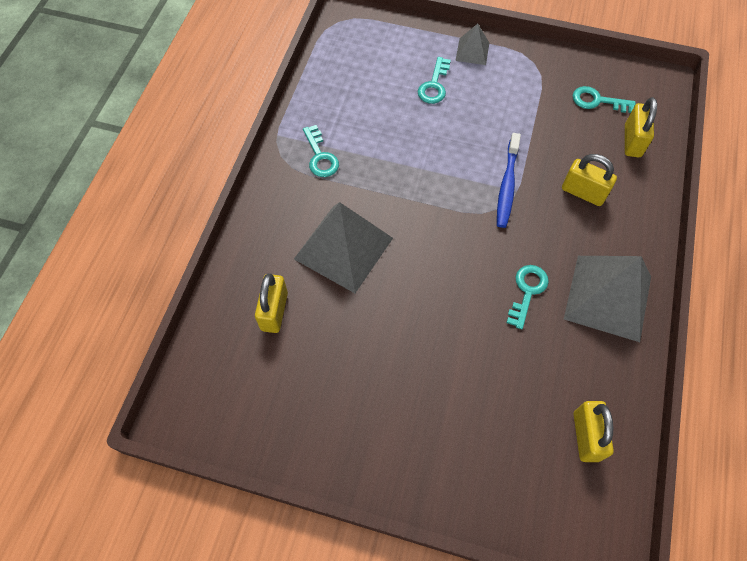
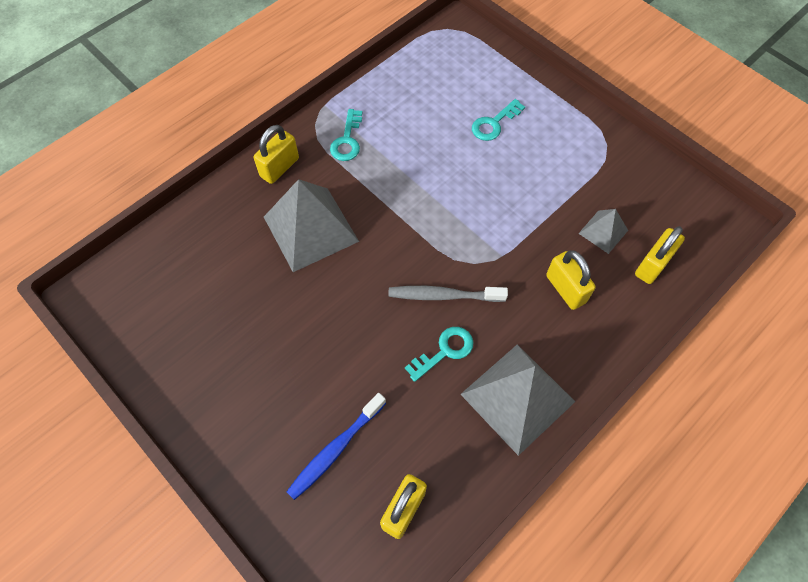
camera: 30 degrees right, 0 degrees up
(274, 311) = (217, 252): yellow padlock -> yellow padlock (280, 167)
(472, 51) = (553, 108): grey pyramid -> grey pyramid (603, 231)
(494, 247) = (444, 295): none -> grey toothbrush
(507, 185) = (496, 246): blue toothbrush -> blue toothbrush (335, 449)
(597, 101) = (644, 210): turquoise key -> none

